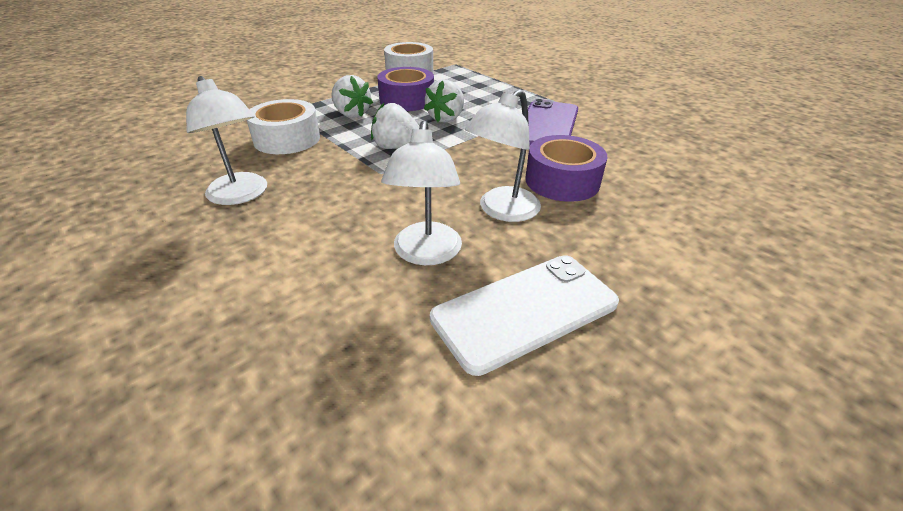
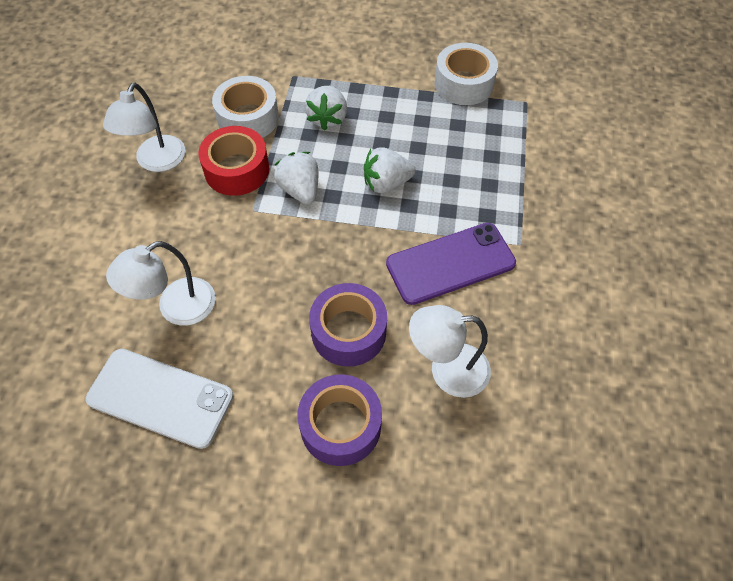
camera: 50 degrees right, 20 degrees up
(327, 163) = (237, 170): none -> red tape
(407, 100) = (394, 131): purple tape -> purple tape (340, 425)
(502, 211) = (265, 318): white lamp -> white lamp (447, 370)

